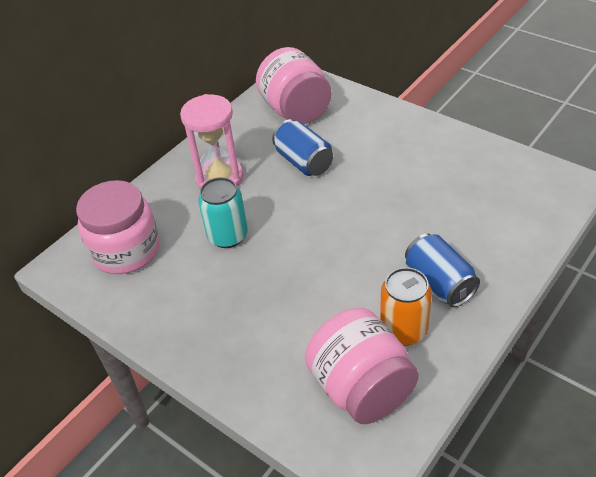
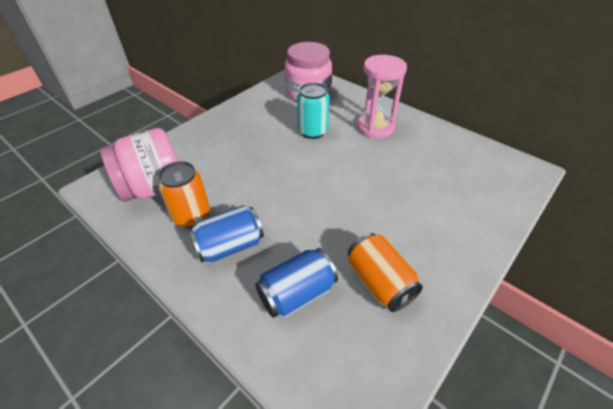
camera: 90 degrees right, 0 degrees up
(296, 111) = (471, 170): pink jar -> none
(304, 162) = (395, 172): blue can -> blue can (297, 294)
(452, 173) = (379, 282): none -> orange can

